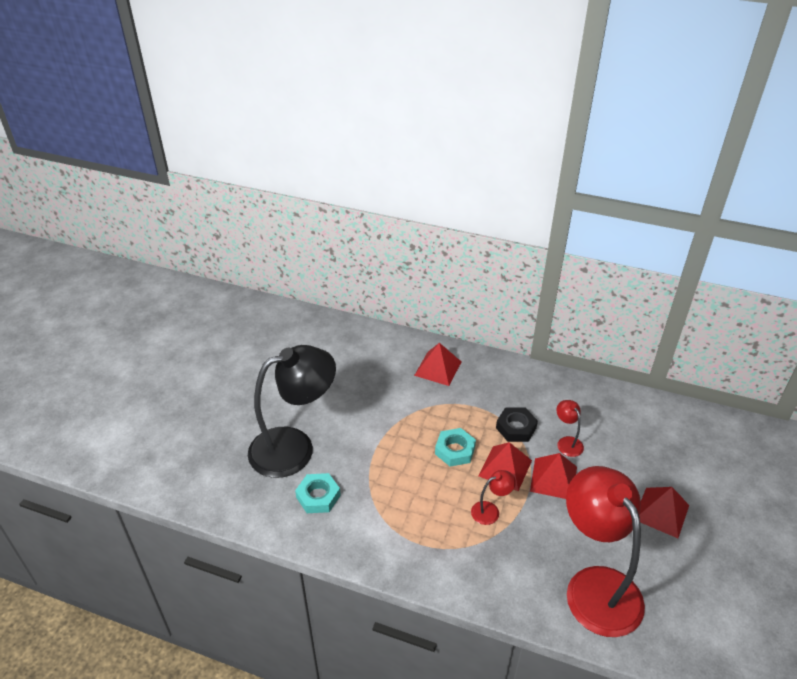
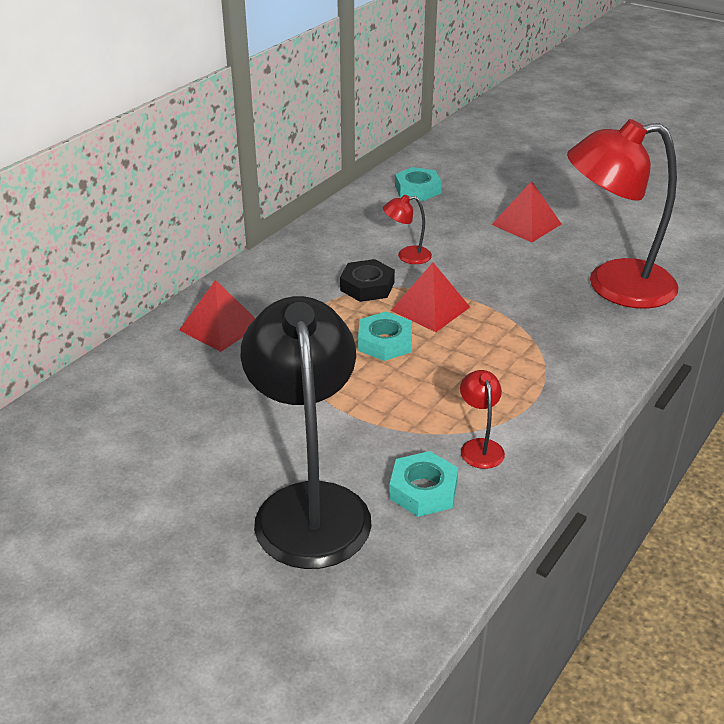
camera: 75 degrees left, 5 degrees down
(490, 510) = (494, 334): red lamp -> red lamp (479, 447)
(553, 478) = (459, 278): red pyramid -> none
(672, 430) = (417, 189): none -> turquoise nut

